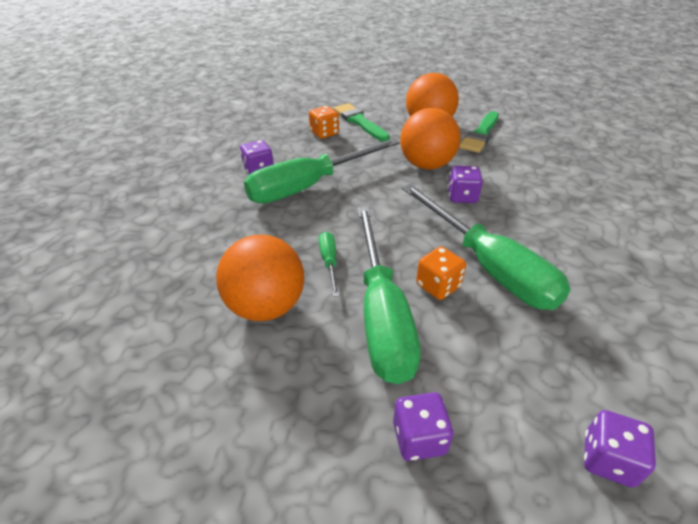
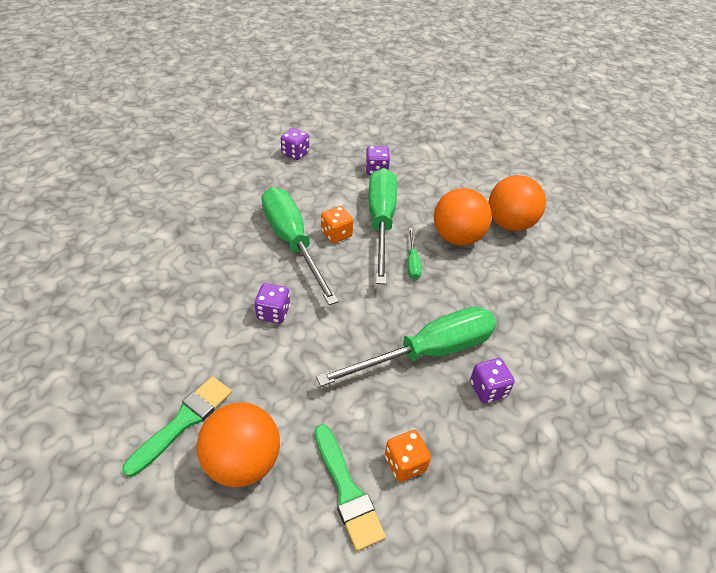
camera: 175 degrees left, 5 degrees up
(426, 165) = (287, 367): orange ball -> orange ball (510, 224)

